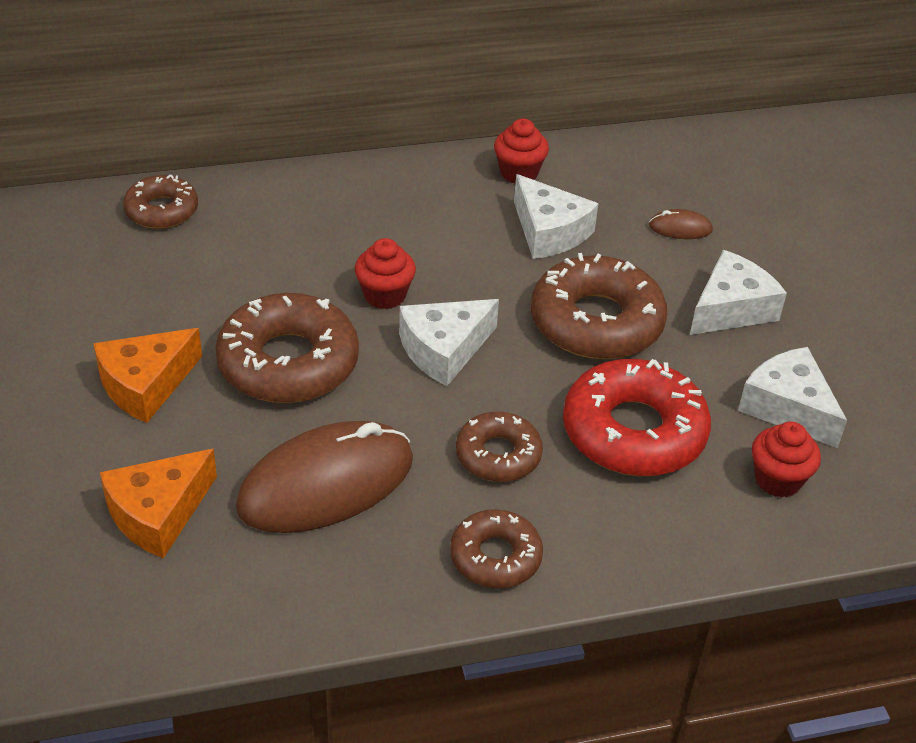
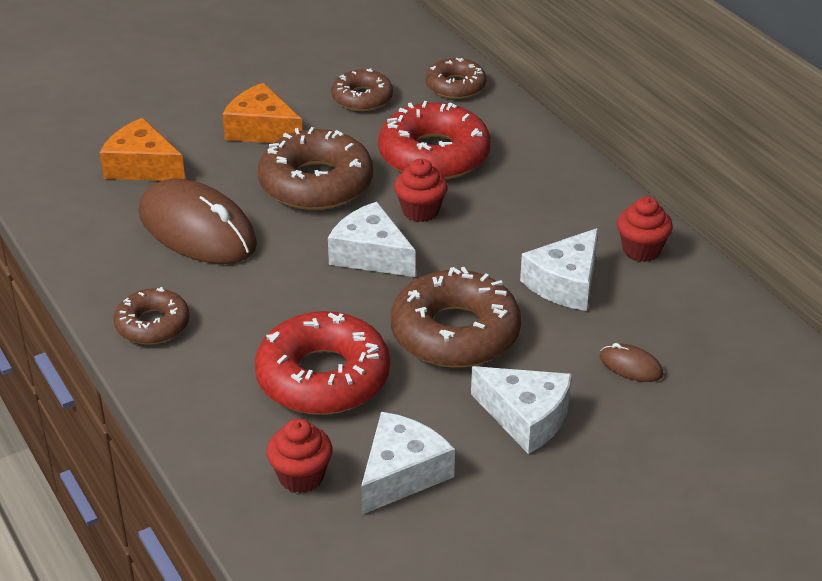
camera: 75 degrees right, 5 degrees down
(287, 260) = (434, 155): none -> red donut
(498, 455) = (262, 306): brown donut -> brown donut (362, 98)
(680, 228) = (631, 366): brown mouse -> brown mouse turned 45 degrees counterclockwise

